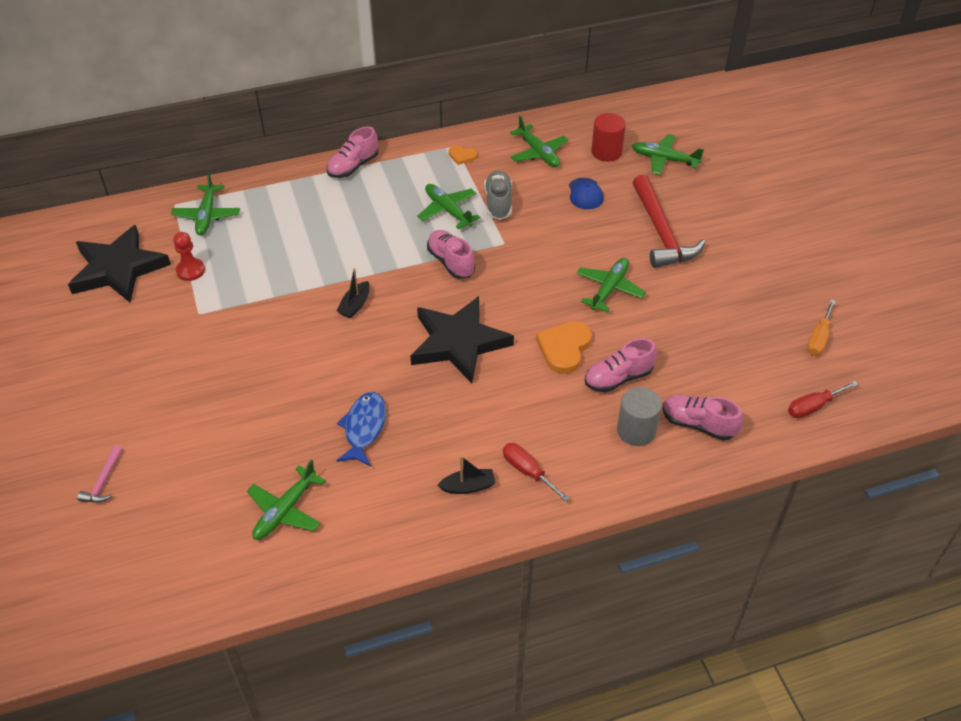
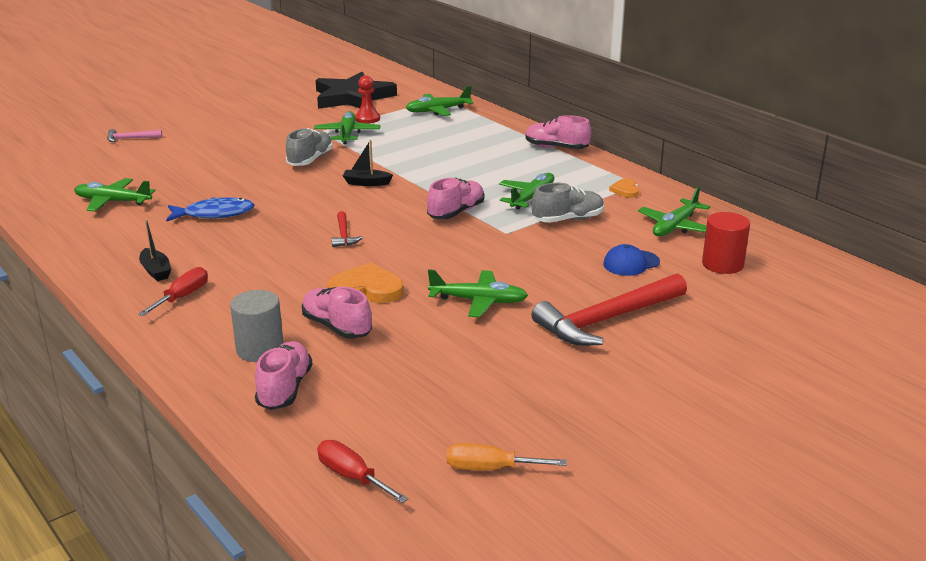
camera: 70 degrees right, 20 degrees down
(273, 335) = (310, 160): none -> grey shoe
(458, 342) = (344, 235): black star -> red hammer
(664, 159) = (752, 303): green plane -> green plane (347, 134)

